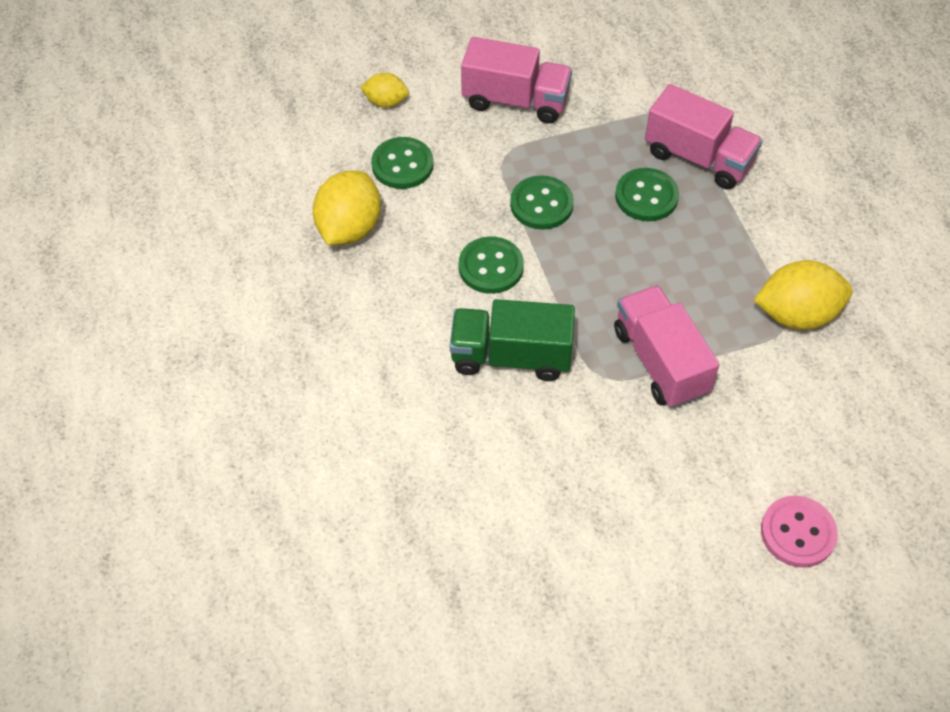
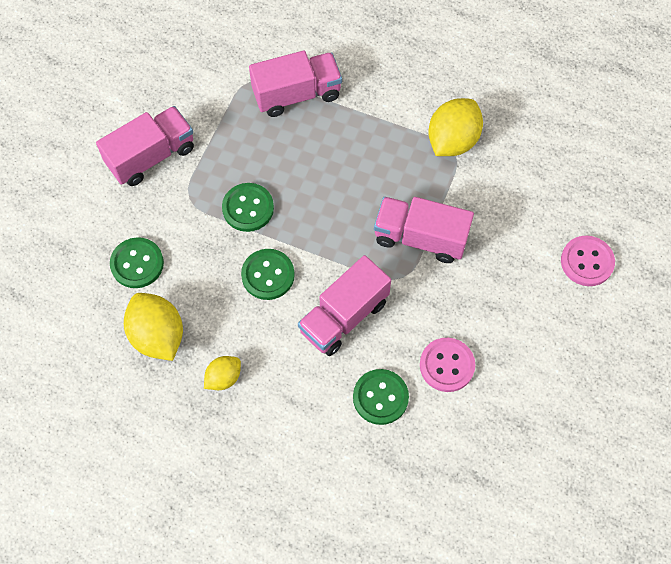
camera: 50 degrees left, 10 degrees up
(386, 102) = (73, 233): yellow lemon -> yellow lemon (223, 378)
(511, 356) = (344, 316): green truck -> pink truck
(547, 481) = (447, 365): none -> pink button
(646, 196) = (298, 146): green button -> green button (380, 397)

